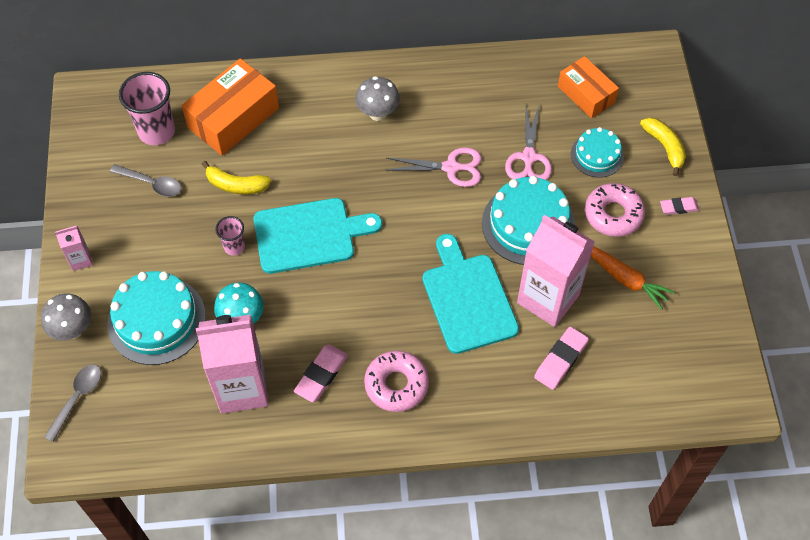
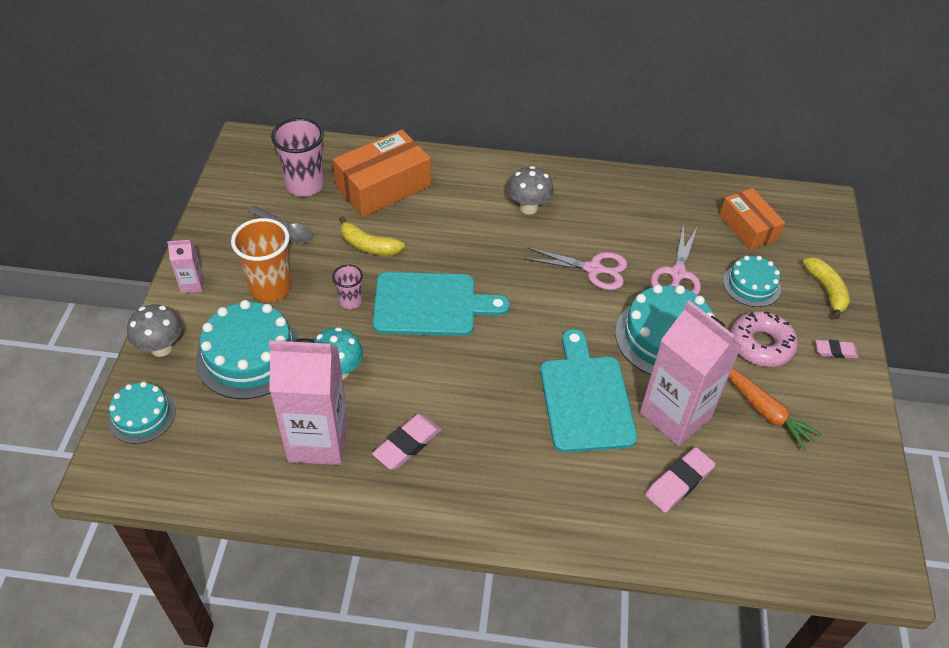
camera: 10 degrees right, 10 degrees down
(77, 398) = (142, 415): grey spoon -> turquoise cake
(156, 249) = (270, 288): none -> orange cup
(396, 384) = (487, 471): pink donut -> none

